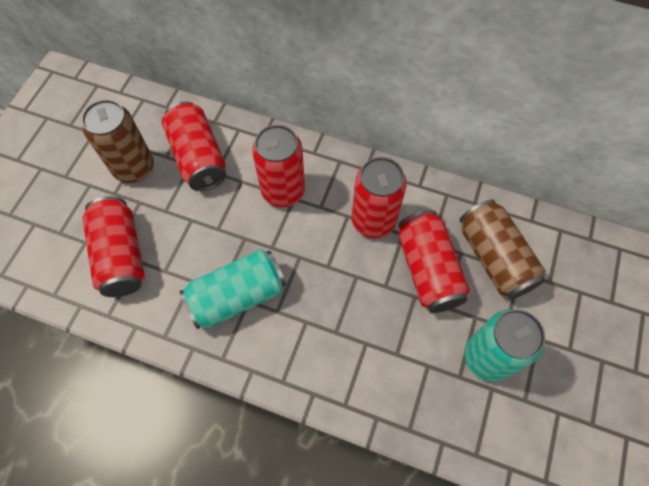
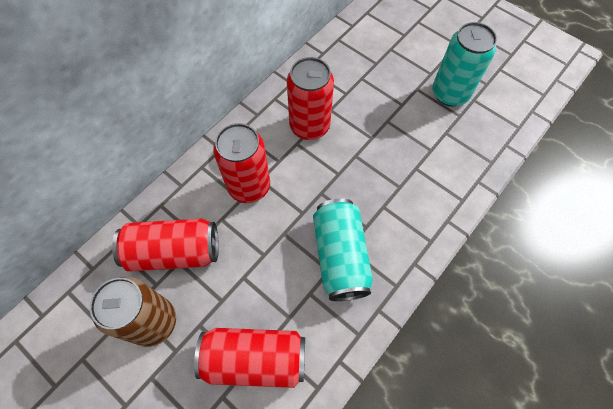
camera: 70 degrees left, 0 degrees up
(427, 270) = (368, 104): red can -> none
(494, 258) = (374, 59): brown can -> none

